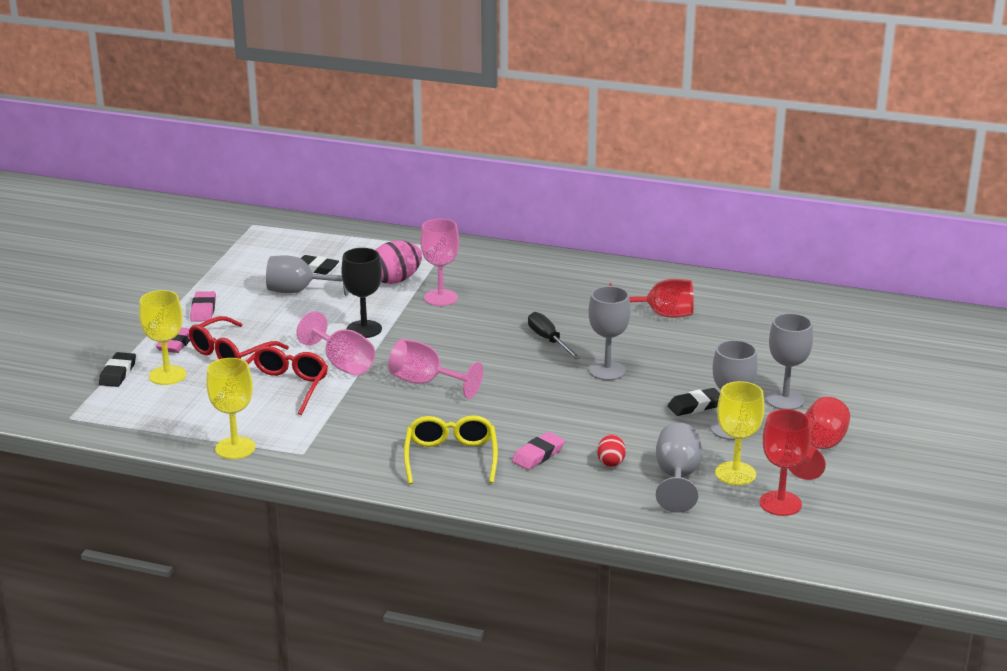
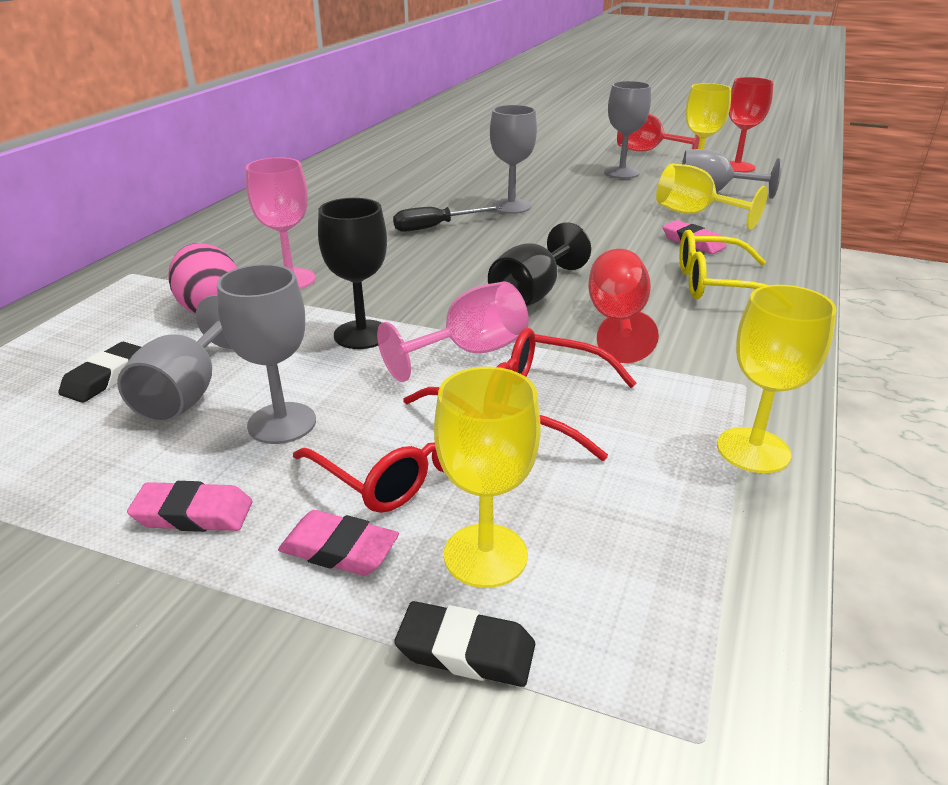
camera: 85 degrees left, 5 degrees up
(425, 383) = (532, 294): pink goblet -> black goblet
(611, 462) = (694, 214): red egg -> yellow goblet
(661, 315) = (396, 181): red goblet -> red goblet (617, 321)
(695, 406) = (581, 180): black eraser -> none
(785, 400) = (569, 154): grey goblet -> grey goblet (282, 423)

